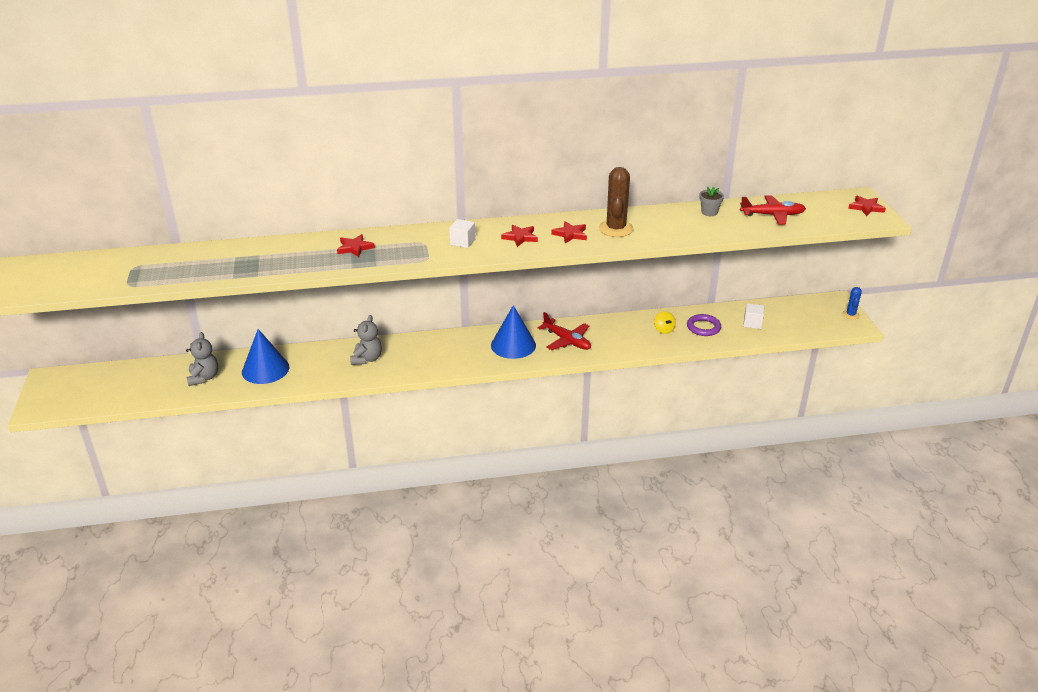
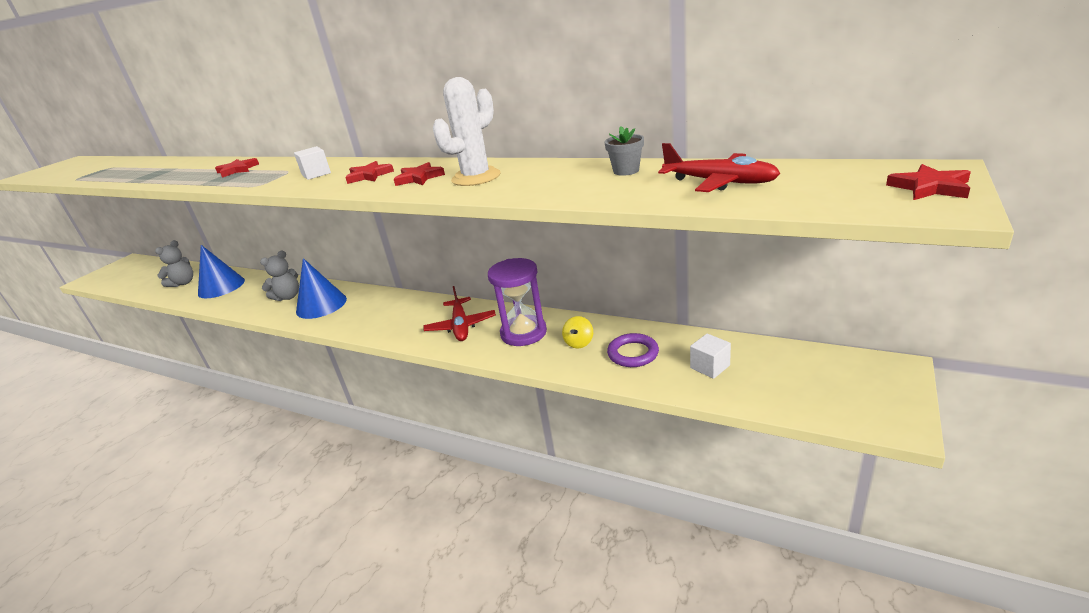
camera: 40 degrees right, 5 degrees down
(513, 345) = (408, 316): blue cone -> blue cone (321, 305)
(616, 229) = (476, 177): brown cactus -> white cactus
(619, 333) = (523, 333): none -> purple hourglass
(850, 315) = (902, 400): blue cactus -> none

